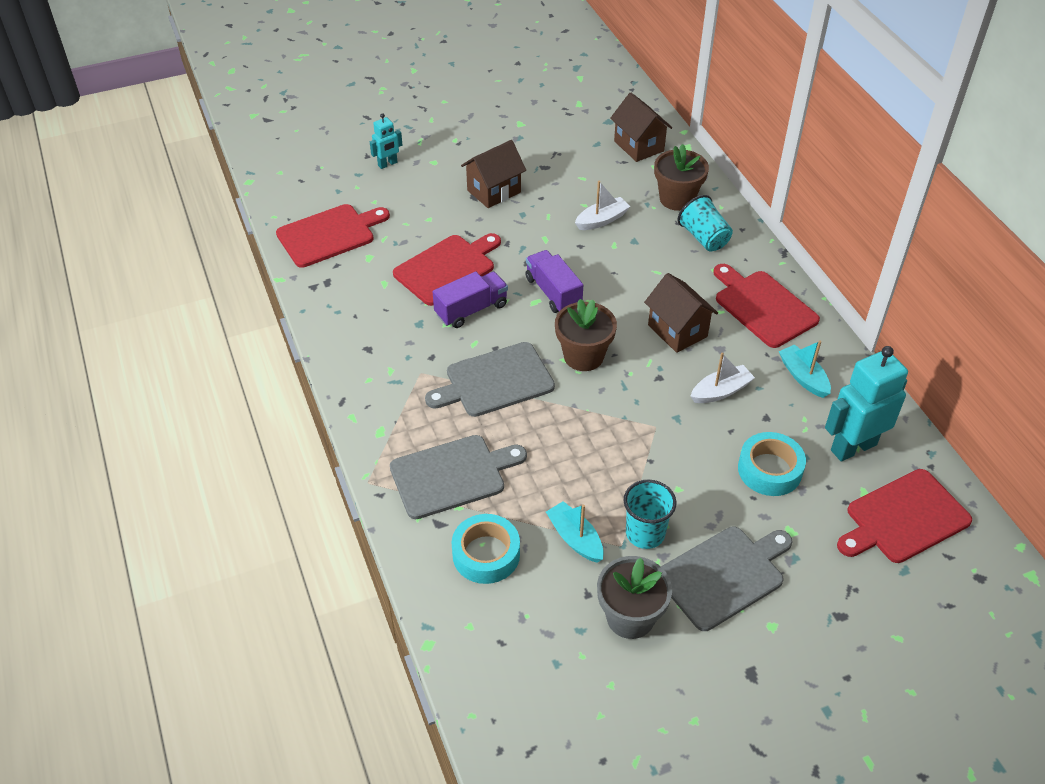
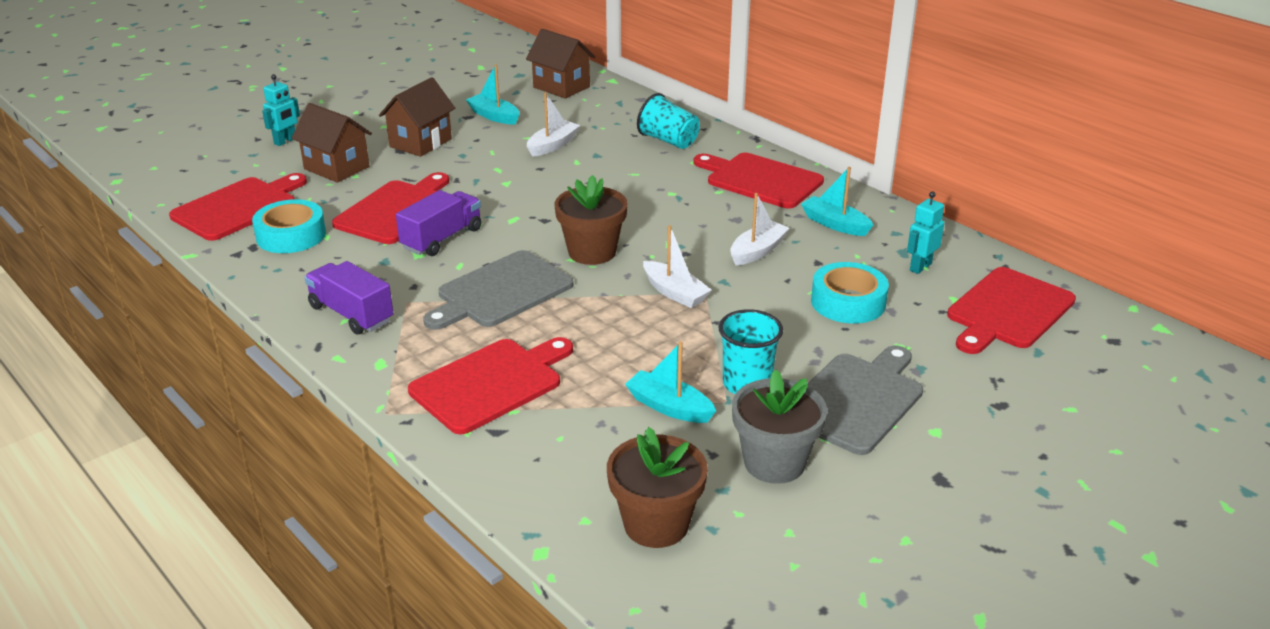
camera: 20 degrees left, 15 degrees down
(452, 475) = (490, 384): grey cutting board -> red cutting board
(486, 554) = (570, 446): turquoise tape -> turquoise tape (291, 235)
(553, 292) = (529, 208): purple truck -> purple truck (351, 314)
(566, 171) = (494, 116): none -> turquoise boat
(631, 420) = (675, 293): none -> white boat
(677, 199) = (623, 118): brown flower pot -> brown flower pot (656, 524)
(677, 331) = (683, 214): brown house -> brown house (336, 168)
(853, 447) = (920, 267): turquoise robot -> turquoise robot, size x0.52

